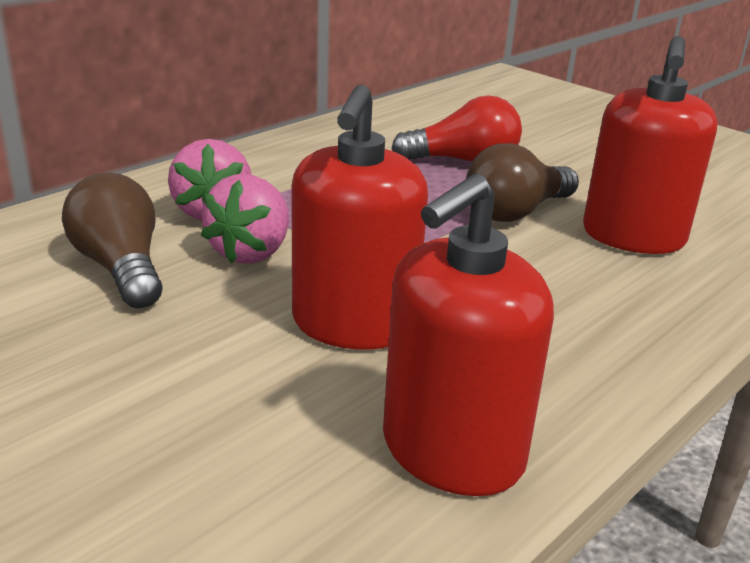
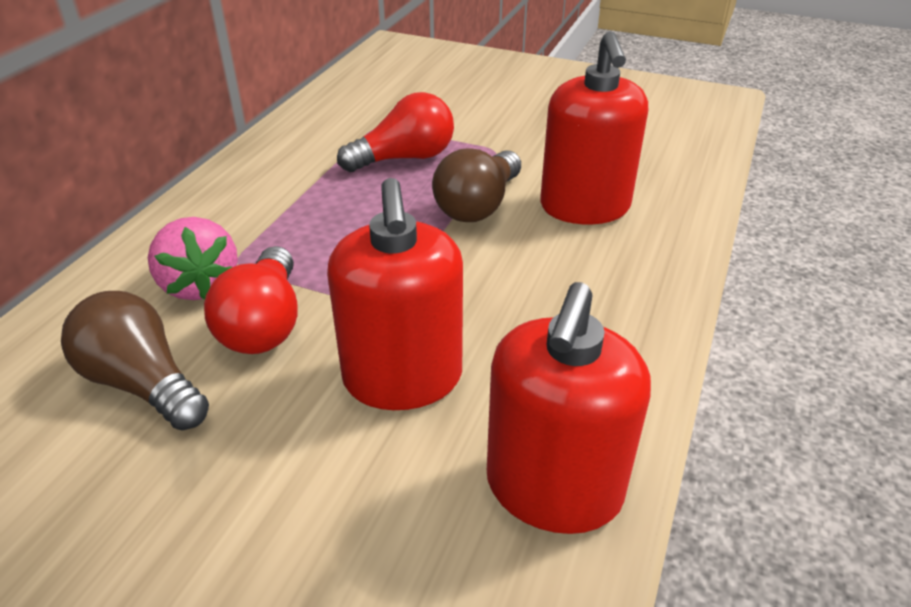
camera: 20 degrees left, 10 degrees up
(251, 252) = (264, 323): pink strawberry -> red light bulb

